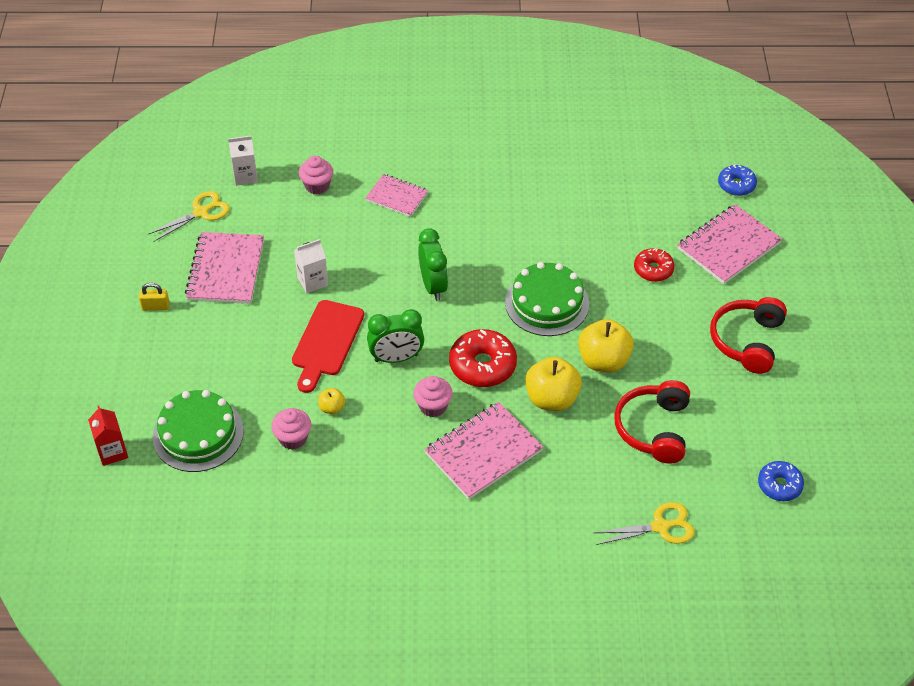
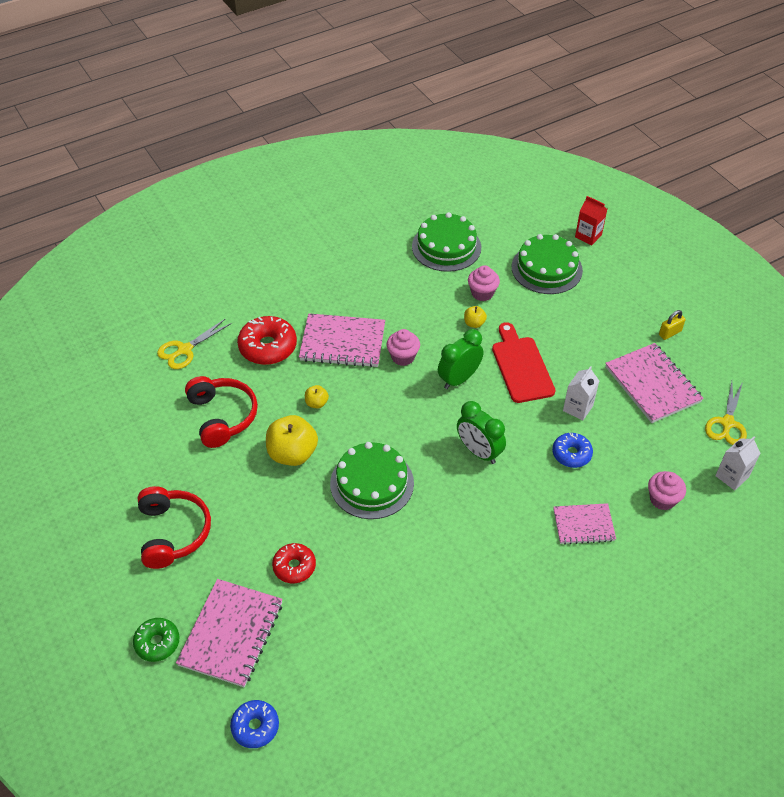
camera: 150 degrees right, 0 degrees up
(279, 519) = (446, 247): none -> green cake
(482, 365) = (388, 404): red donut -> red donut (268, 347)
(483, 452) = (342, 342): pink notebook -> pink notebook turned 75 degrees clockwise
(551, 399) = (316, 403): yellow apple -> yellow apple, size x0.48
(779, 485) = (103, 417): blue donut -> blue donut (571, 454)
(791, 265) = (157, 643): none -> green donut

